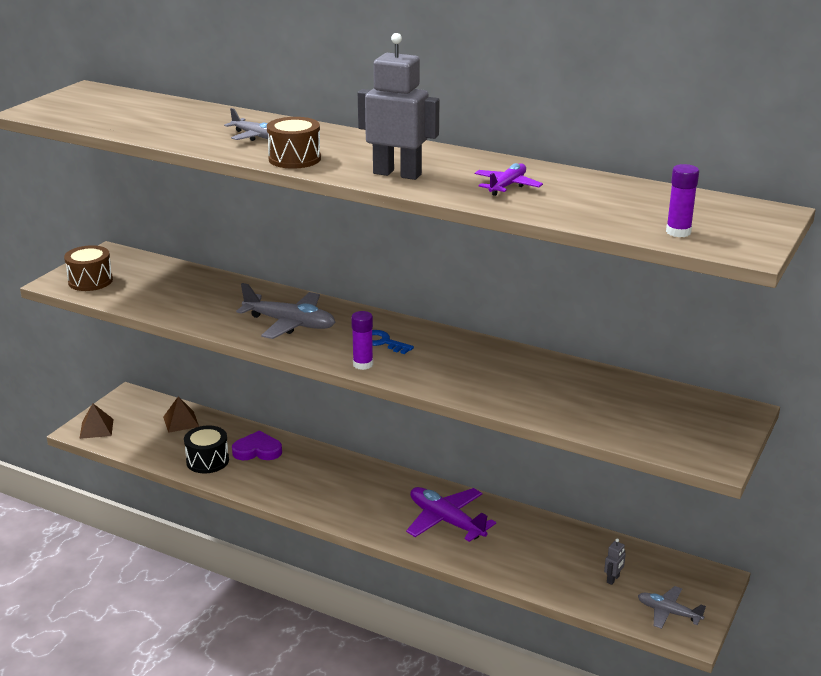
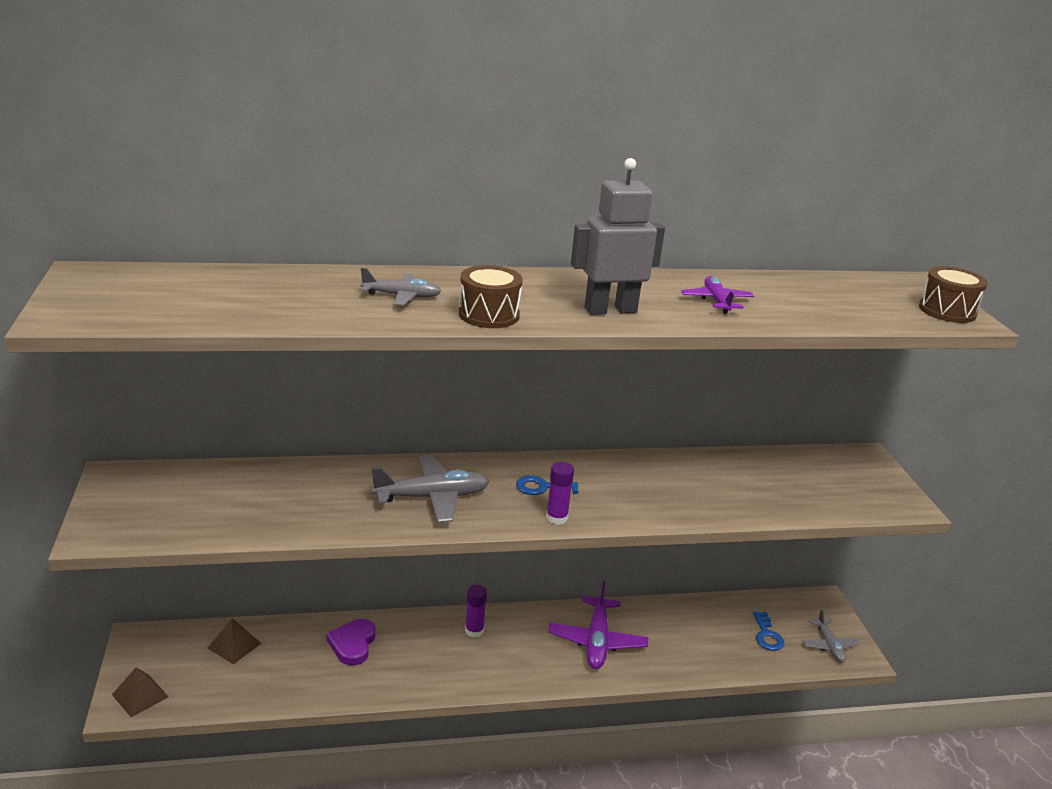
camera: 40 degrees left, 0 degrees up
(90, 281) = (137, 519): brown drum -> brown drum (947, 311)
(207, 461) = (313, 679): black drum -> none
(257, 450) = (352, 644): purple heart -> purple heart turned 45 degrees counterclockwise
(446, 521) = (597, 641): purple plane -> purple plane turned 90 degrees counterclockwise
(613, 579) = (767, 635): grey robot -> blue key
(668, 612) = (829, 645): grey plane -> grey plane turned 90 degrees counterclockwise
(678, 232) = (903, 315): purple glue stick -> purple glue stick (474, 630)

